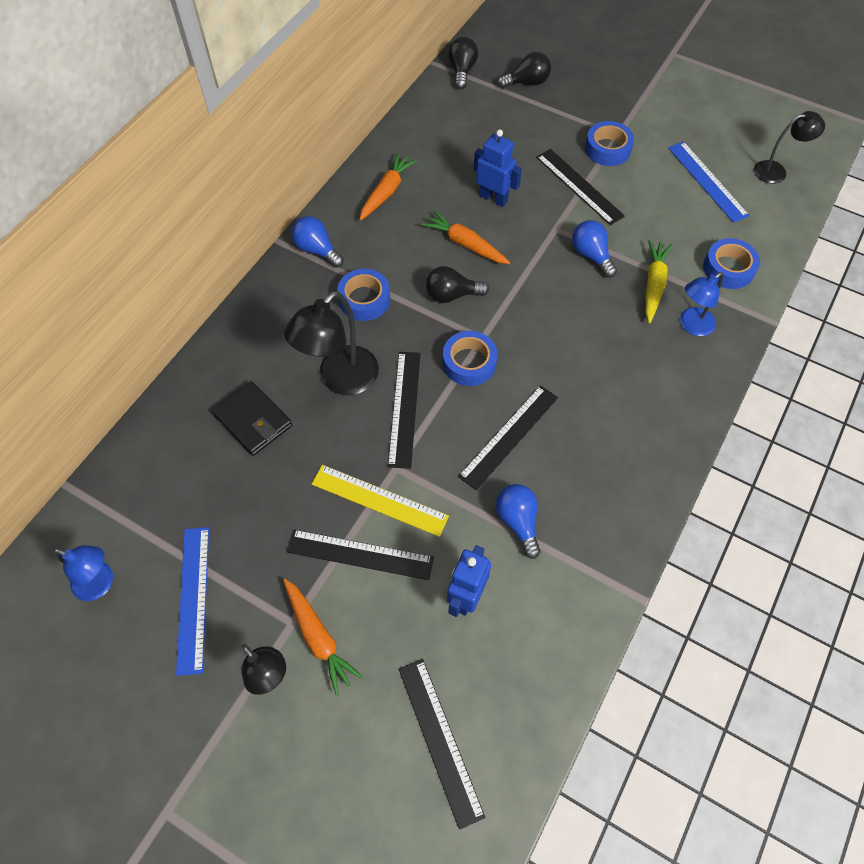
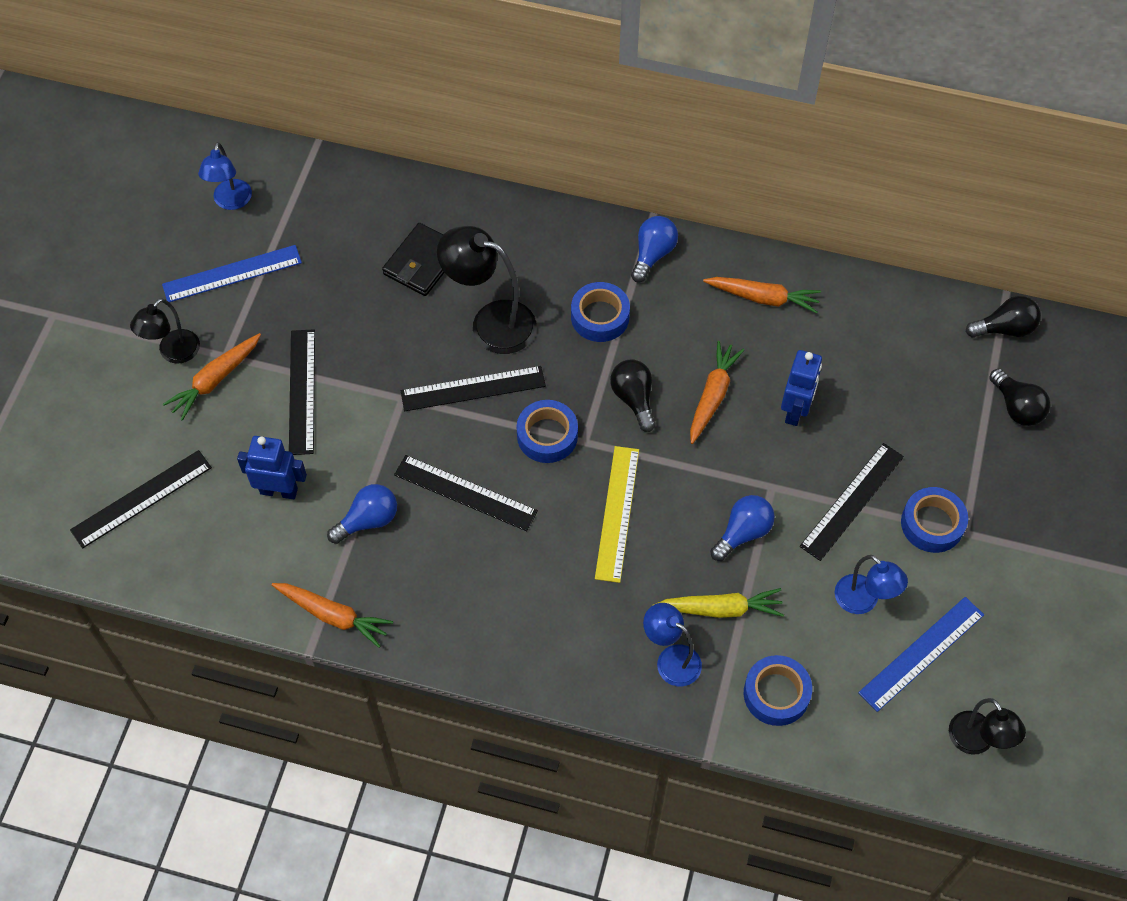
camera: 75 degrees right, 0 degrees up
(379, 500) = (362, 393): yellow ruler -> yellow ruler (617, 513)
(611, 571) = (333, 615): none -> orange carrot
(661, 201) = (863, 601): none -> blue lamp

